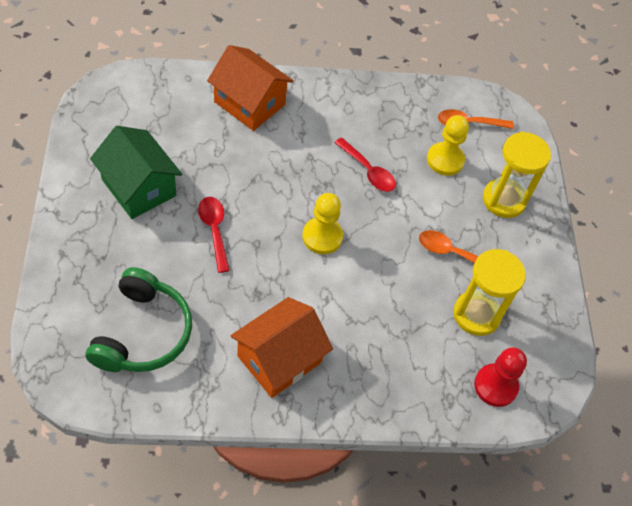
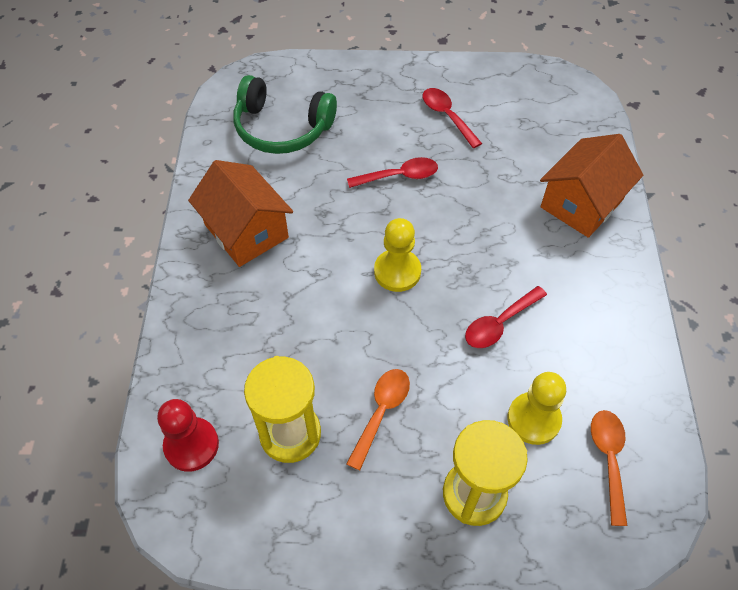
camera: 100 degrees right, 0 degrees up
(139, 187) = (447, 116): green house -> red spoon

